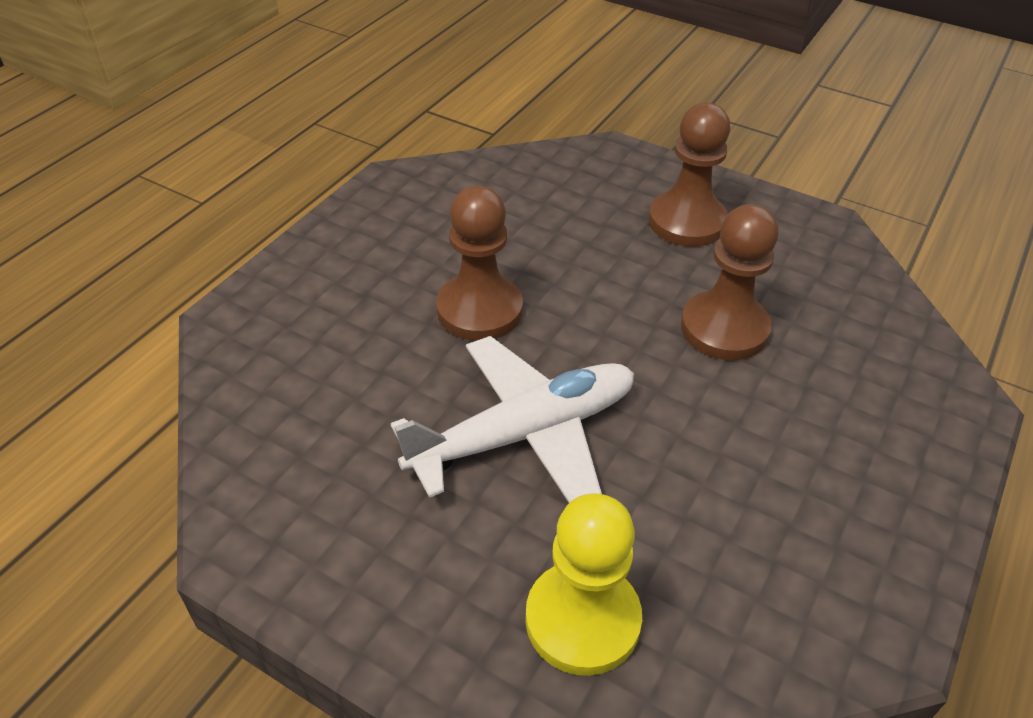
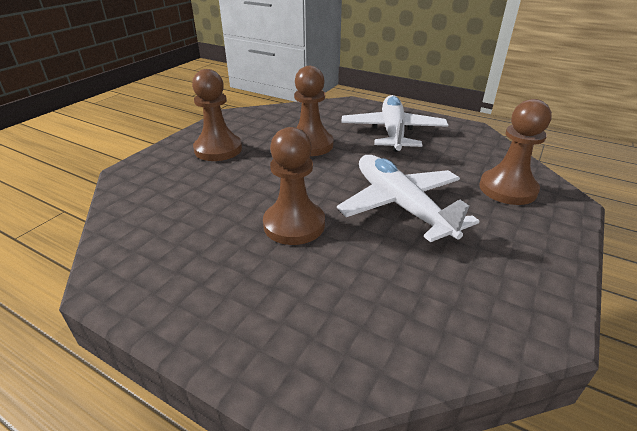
camera: 90 degrees left, 10 degrees down
(582, 620) = (507, 189): yellow pawn -> brown pawn
(814, 461) = (392, 132): none -> white plane

